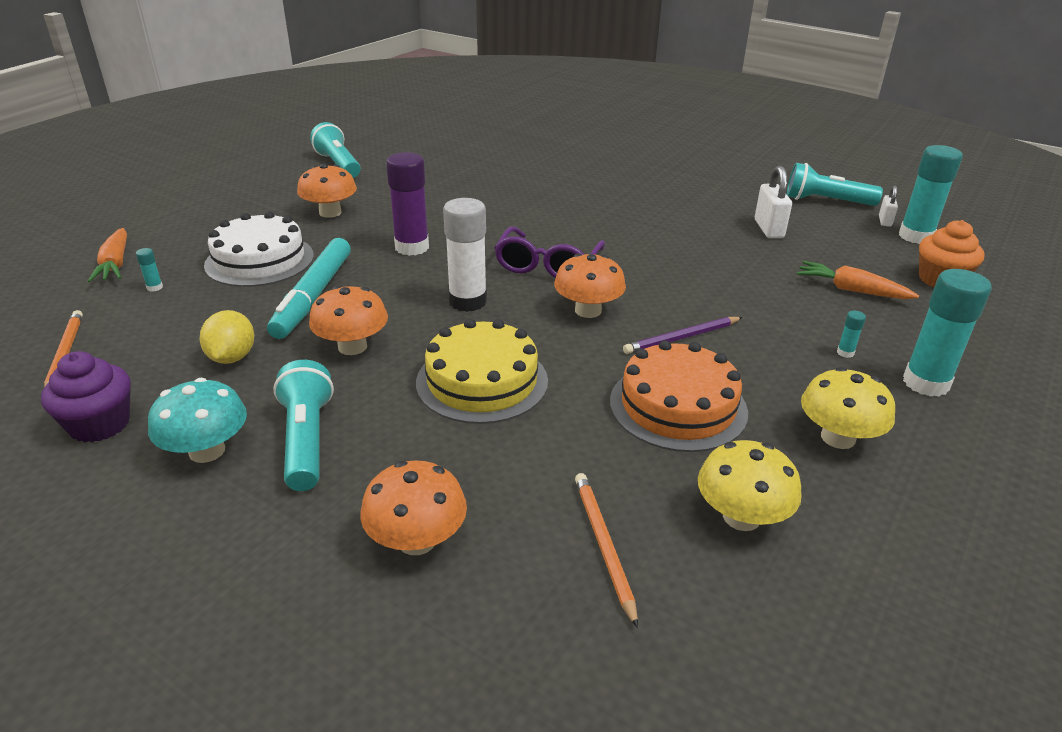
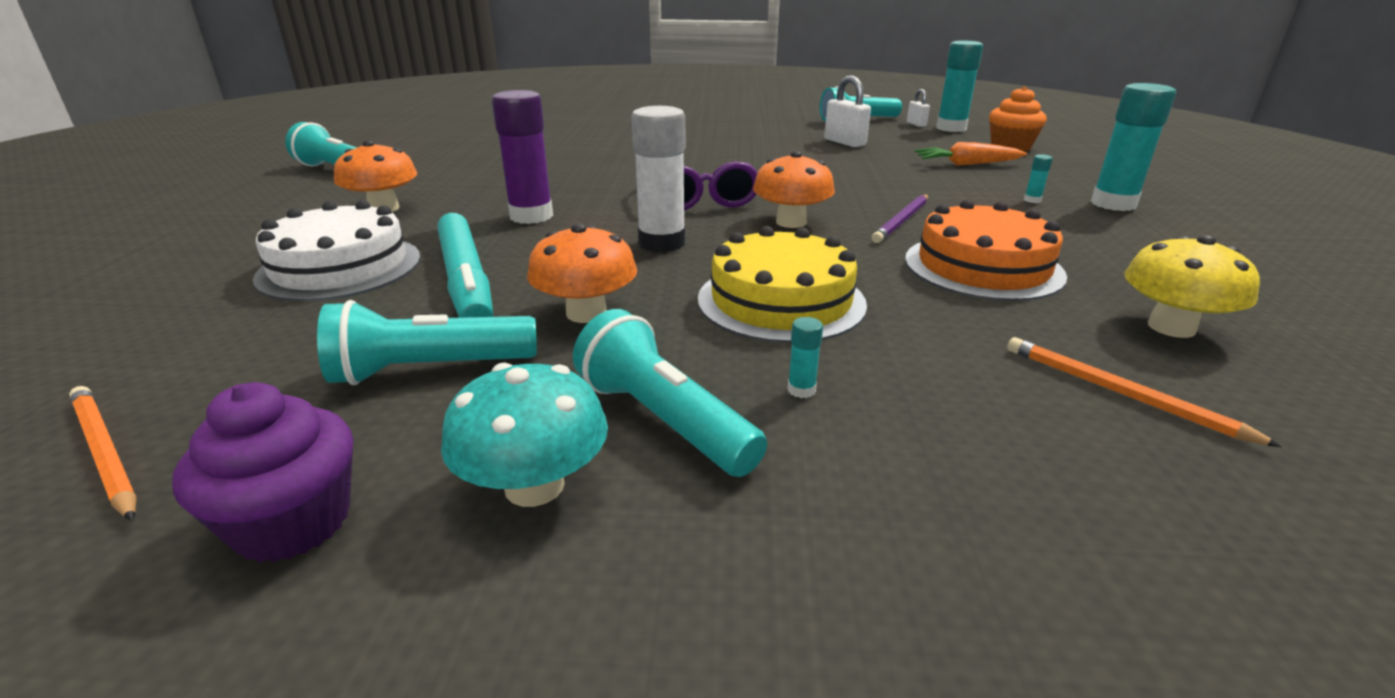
camera: 30 degrees left, 5 degrees down
(115, 264) = (88, 322): orange carrot -> none
(155, 287) = (197, 331): turquoise glue stick -> turquoise glue stick (801, 390)
(232, 357) = (430, 370): yellow lemon -> turquoise flashlight
(417, 540) = (953, 469): orange mushroom -> none
(838, 437) = (1127, 252): yellow mushroom -> none

